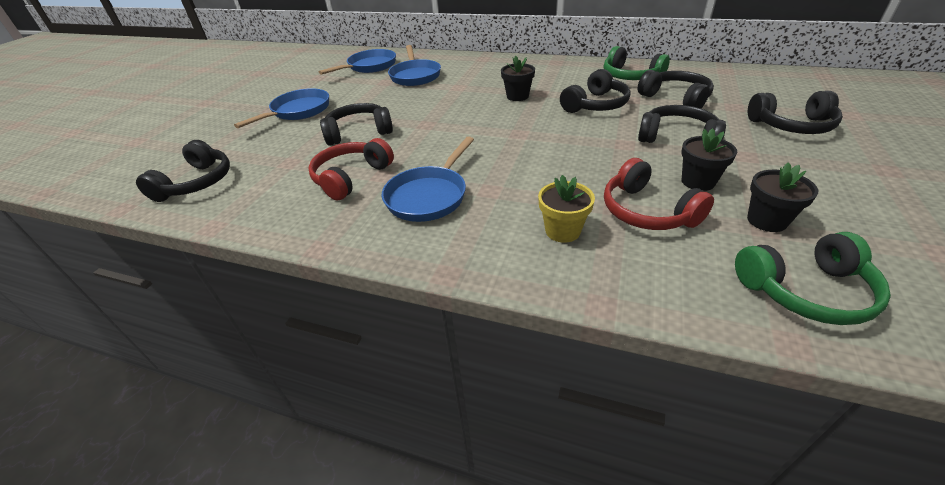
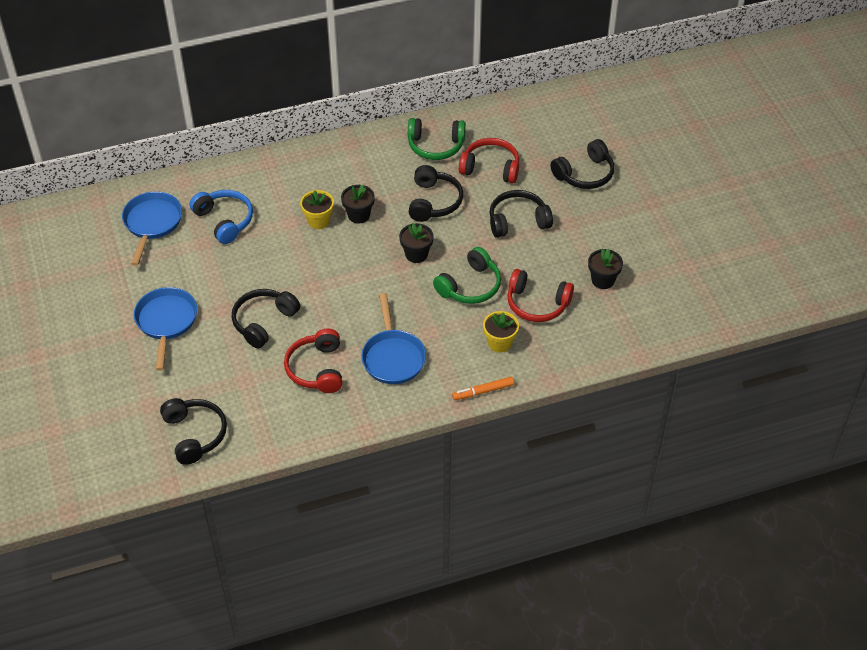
camera: 40 degrees left, 10 degrees up
(415, 76) = (224, 220): blue pan -> blue headphones
(481, 91) = (318, 221): none -> yellow flower pot
(491, 273) = (483, 391): none -> orange marker
(675, 98) = (490, 168): black headphones -> red headphones
(698, 182) = (552, 263): black flower pot -> black flower pot (416, 254)
(806, 291) = (636, 322): green headphones -> green headphones (470, 286)

